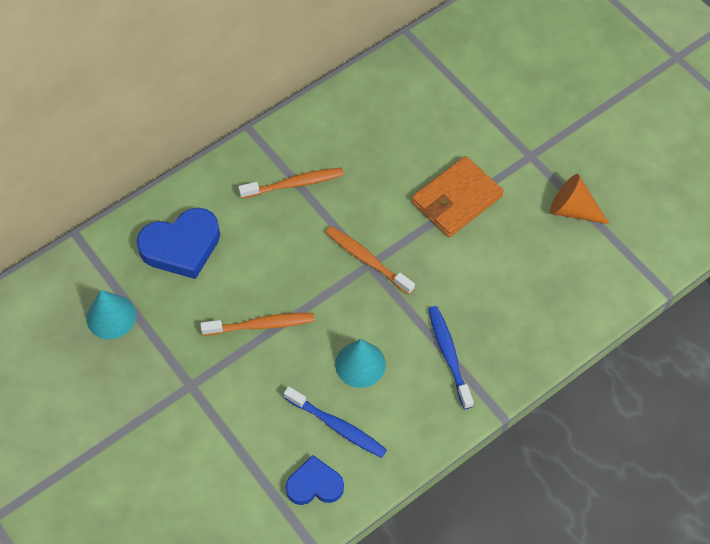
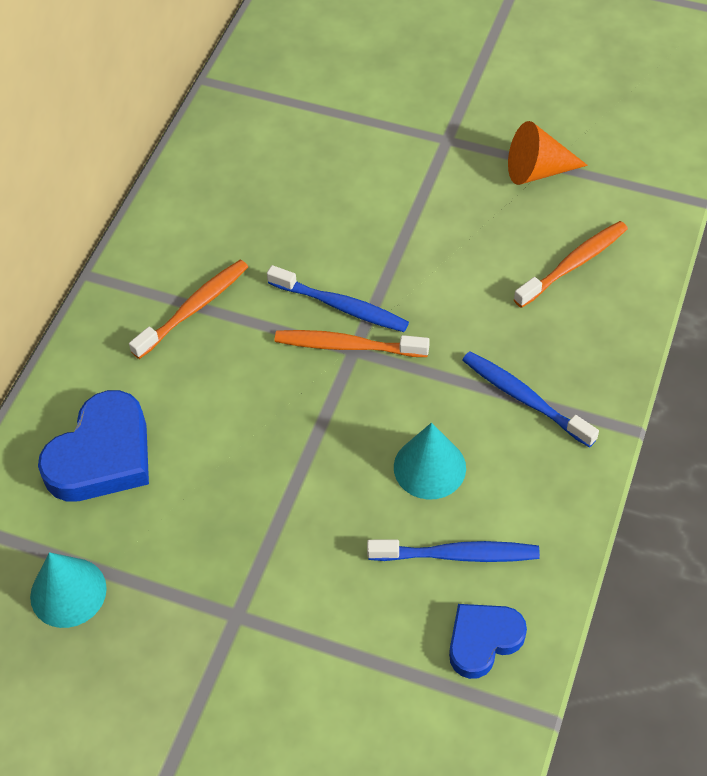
camera: 30 degrees left, 5 degrees down
(261, 325) = (274, 491): orange toothbrush -> orange toothbrush (573, 264)
(382, 232) = (341, 306): none -> blue toothbrush
(457, 199) = (401, 226): orange wallet -> none

